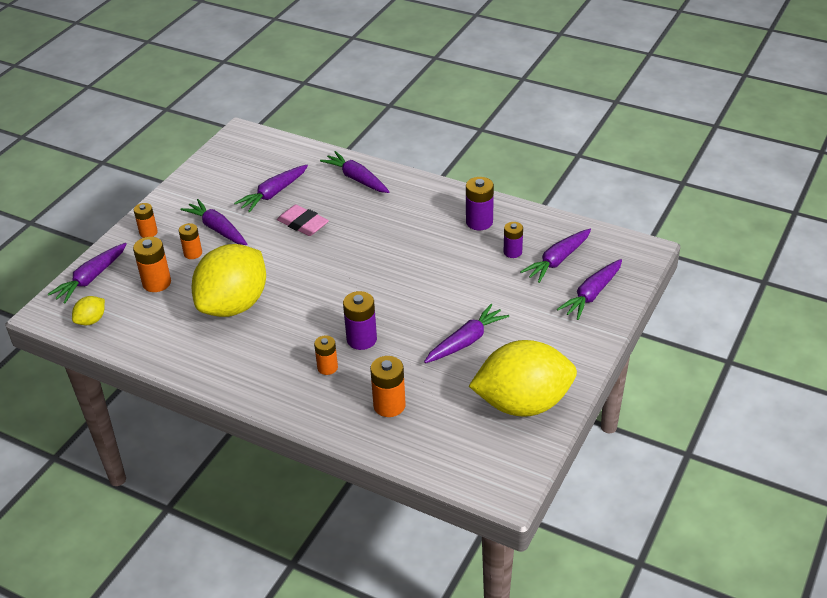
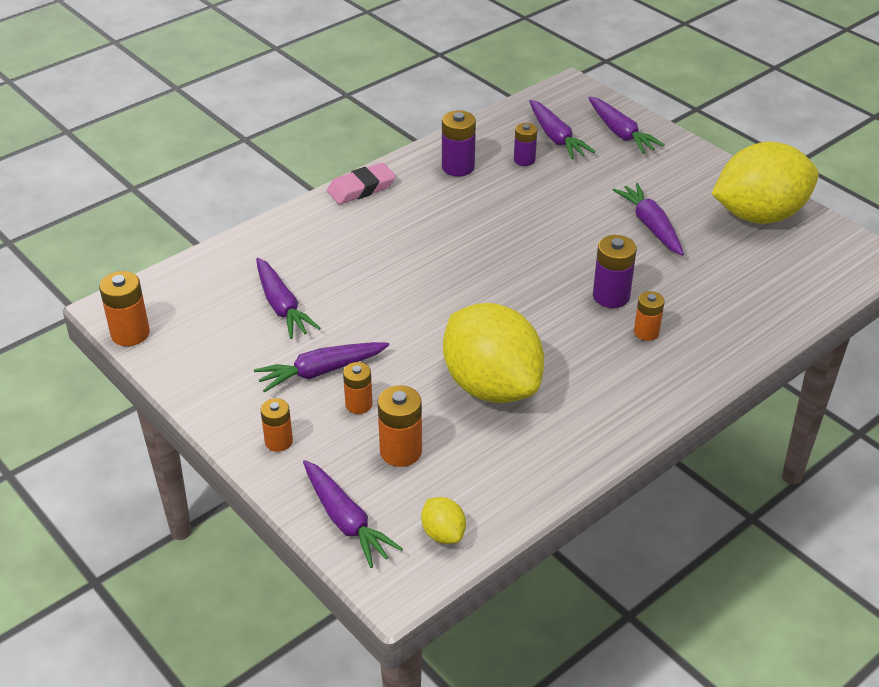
camera: 70 degrees left, 0 degrees up
(303, 224) = (366, 295): pink eraser -> pink eraser (361, 188)
(357, 179) = (307, 232): purple carrot -> none
(389, 405) = (727, 301): orange battery -> orange battery (130, 333)
(523, 403) = (759, 215): yellow lemon -> yellow lemon turned 60 degrees clockwise

